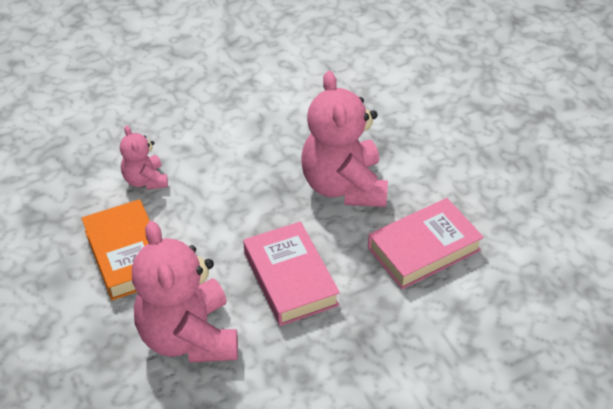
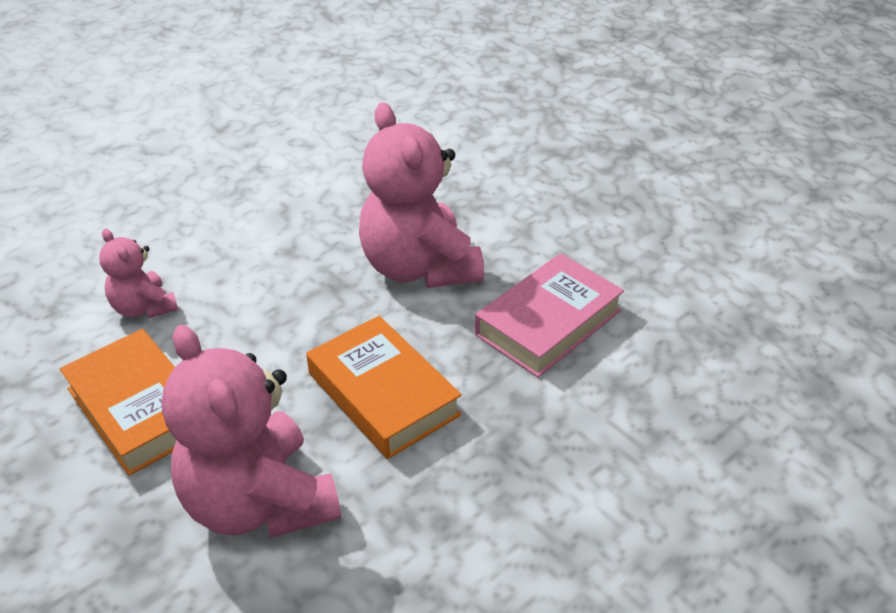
camera: 15 degrees left, 5 degrees down
(290, 279) = (383, 394): pink book -> orange book

